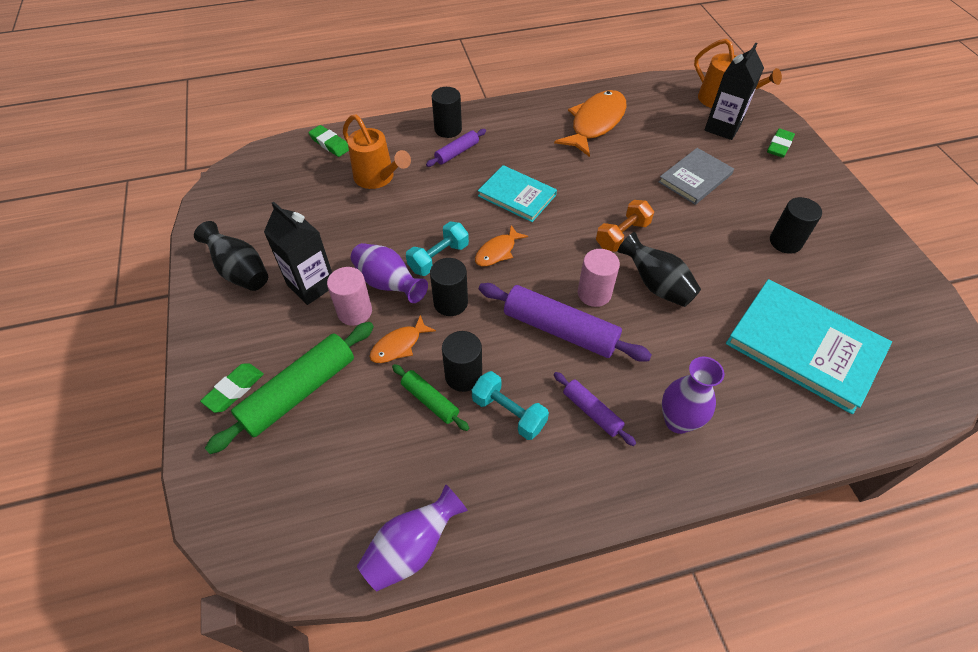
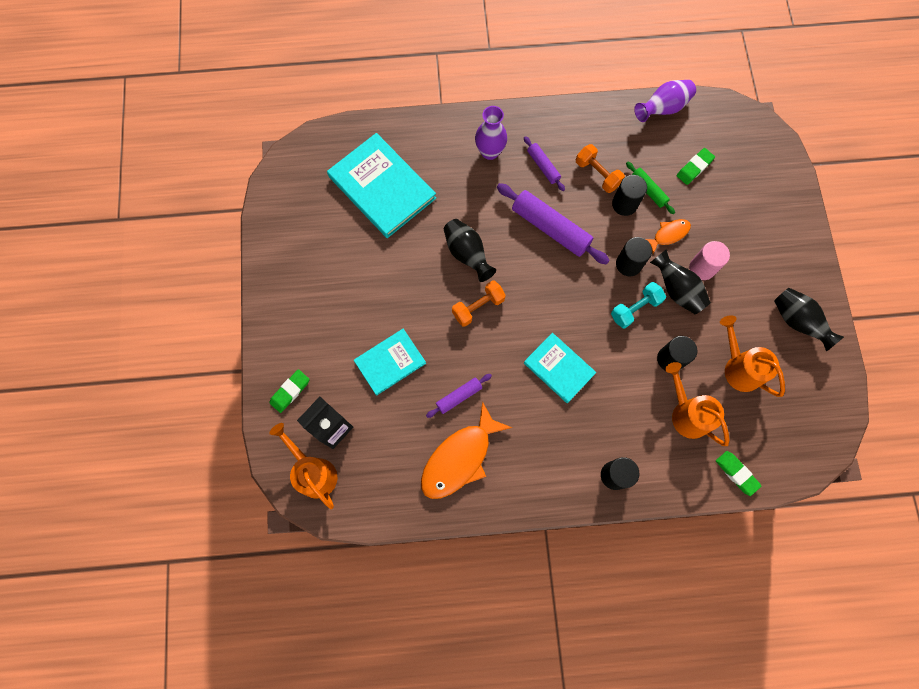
camera: 170 degrees left, 20 degrees up
(234, 389) = (782, 219): green eraser -> green eraser (694, 168)
(299, 392) = (737, 210): green rolling pin -> none
(311, 285) = (737, 298): black carton -> none
(318, 221) = (738, 367): none -> orange watering can
(388, 284) = (676, 289): purple vase -> black vase
(457, 152) = (608, 437): purple rolling pin -> purple rolling pin (459, 396)
(497, 251) = (585, 307): orange fish -> none
(509, 413) = (597, 174): turquoise dumbbell -> orange dumbbell
(594, 293) = (517, 254): pink cylinder -> none
(695, 178) = (390, 362): grey book -> turquoise book
(785, 242) = (346, 277): black cylinder -> black cylinder (670, 359)

